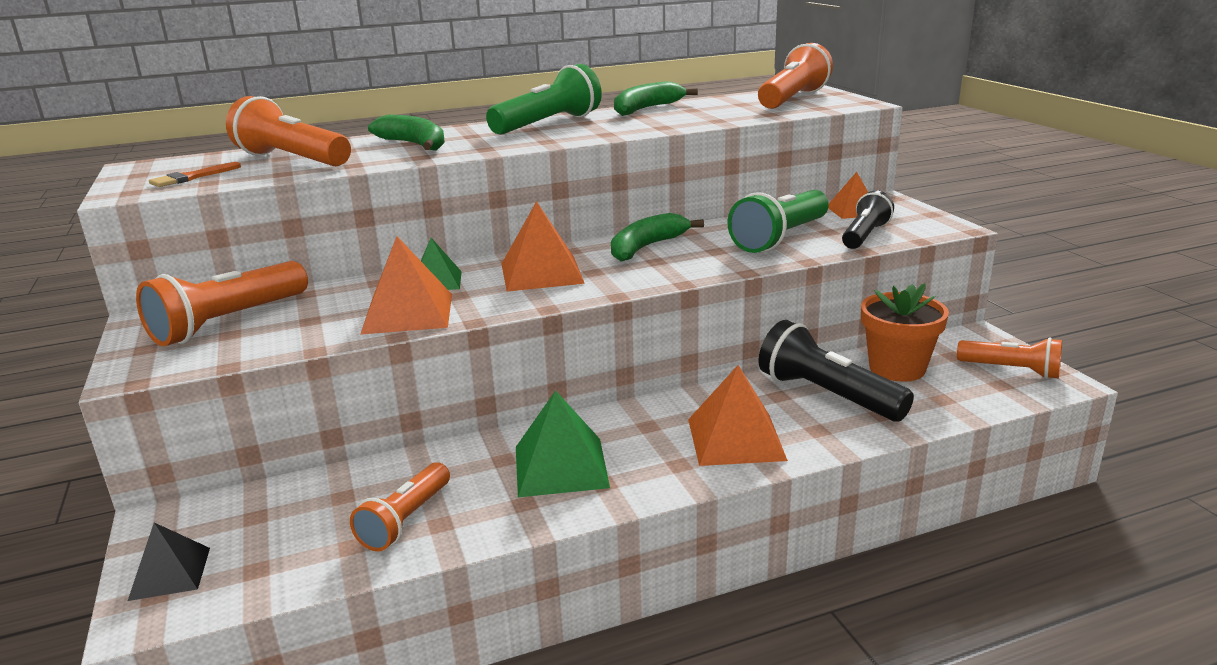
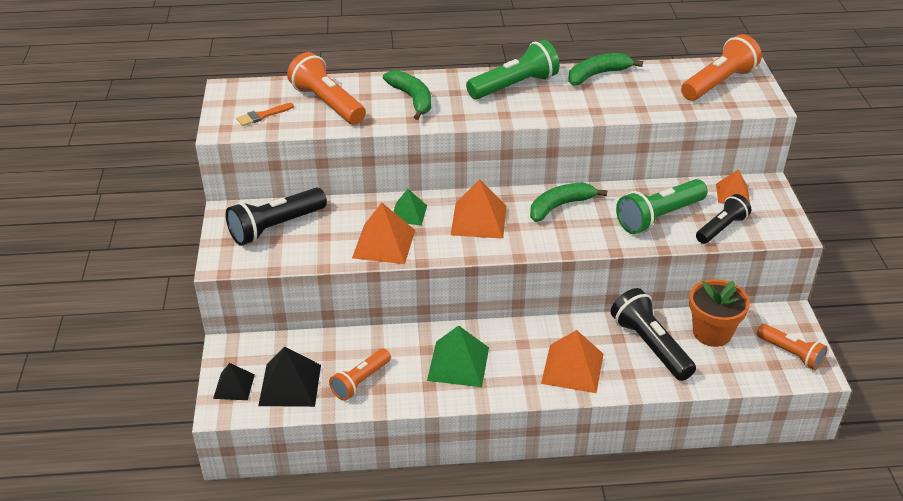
camera: 15 degrees right, 15 degrees up
(228, 323) = (276, 227): orange flashlight -> black flashlight
(278, 550) = (290, 385): none -> black pyramid

